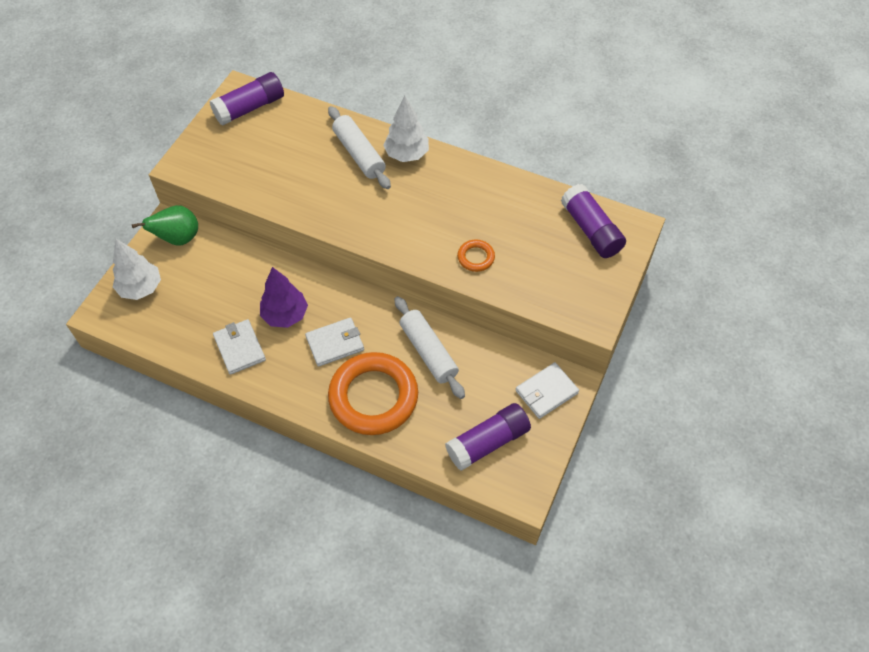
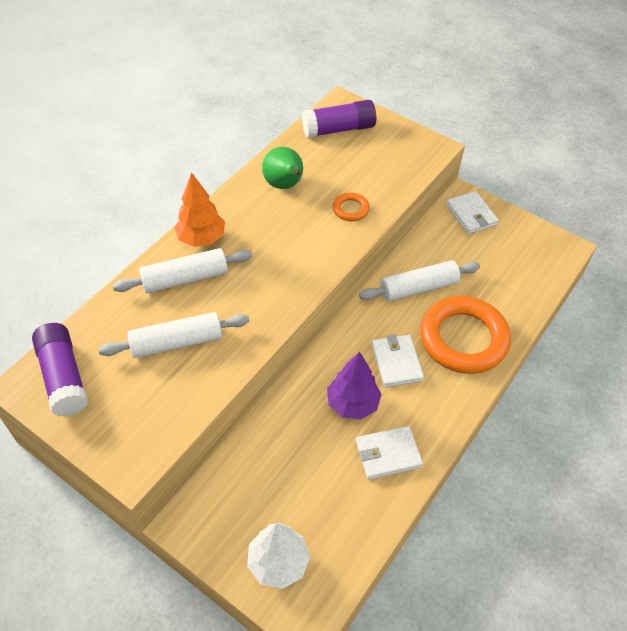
camera: 80 degrees left, 5 degrees down
(178, 238) = (211, 511): green pear -> green pear (284, 185)
(292, 164) = (177, 342): none -> white rolling pin
(407, 154) = (201, 238): white tree -> orange tree
(488, 442) = (517, 262): purple glue stick -> none

